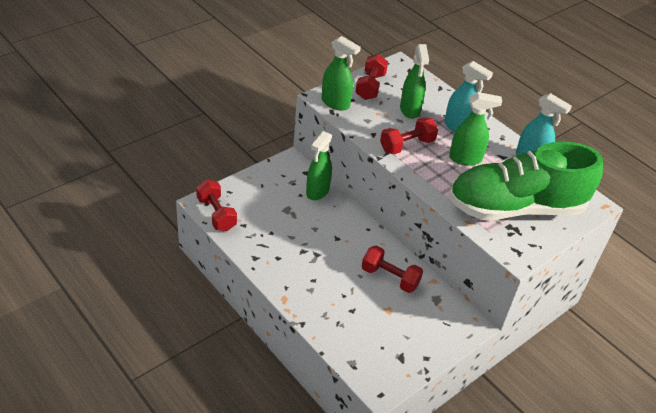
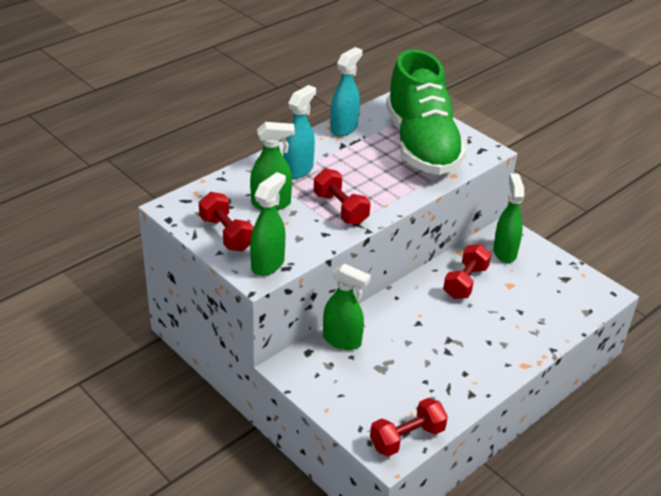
camera: 90 degrees left, 5 degrees down
(370, 86) = (226, 234): red dumbbell -> red dumbbell turned 45 degrees clockwise
(465, 159) = (353, 169): green spray bottle -> green spray bottle (504, 252)

